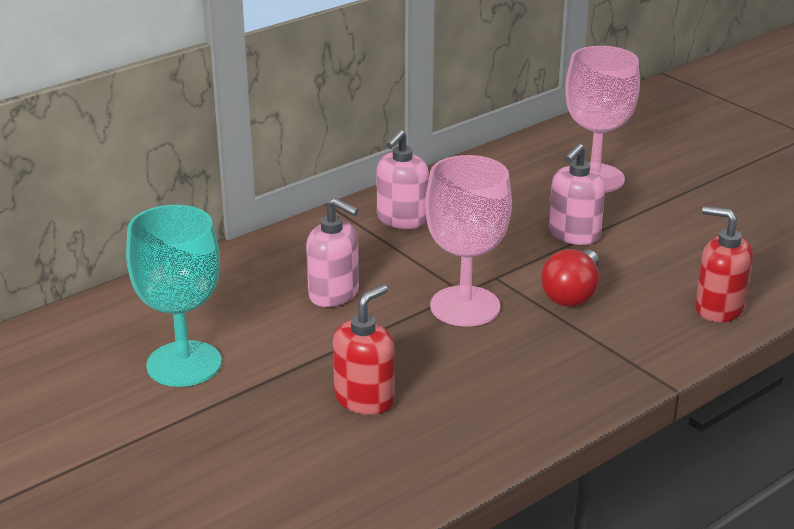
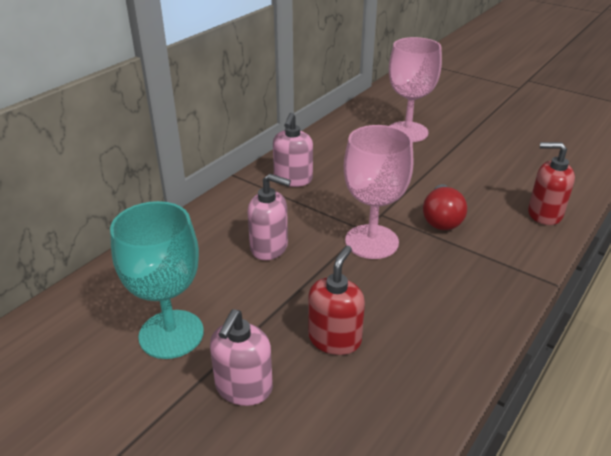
camera: 15 degrees left, 5 degrees up
(574, 234) = (417, 173): pink soap dispenser -> pink soap dispenser (243, 388)

